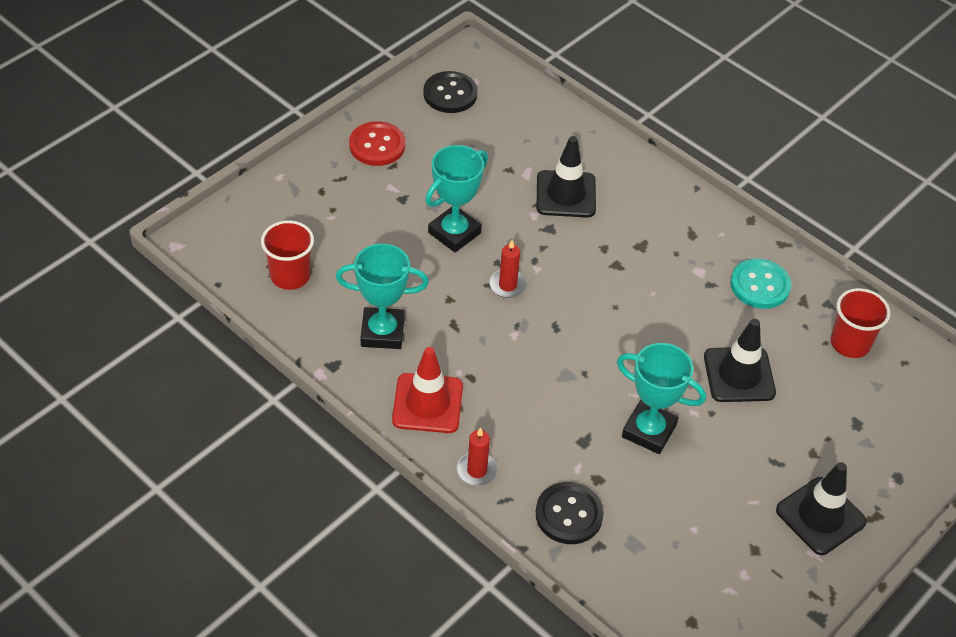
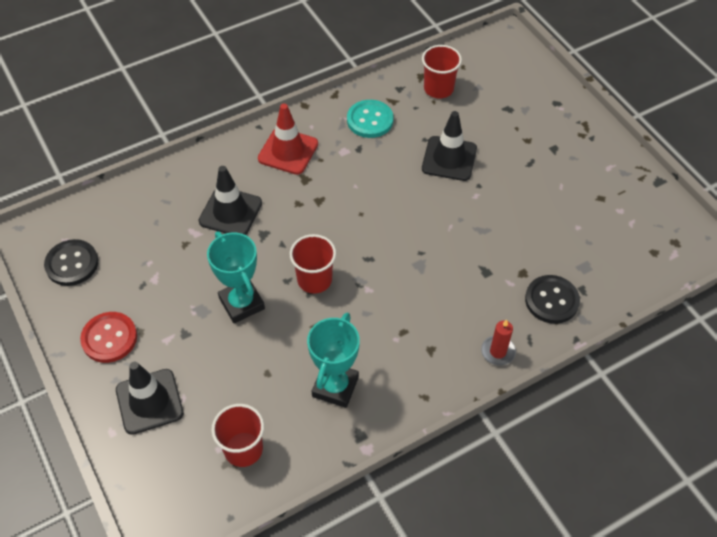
camera: 70 degrees left, 5 degrees up
(427, 403) = (422, 370): red traffic cone -> red traffic cone (288, 151)
(507, 285) = (314, 280): red candle -> red cup
(649, 431) = (486, 228): turquoise trophy -> none
(820, 516) = (580, 153): black traffic cone -> black traffic cone (149, 401)

